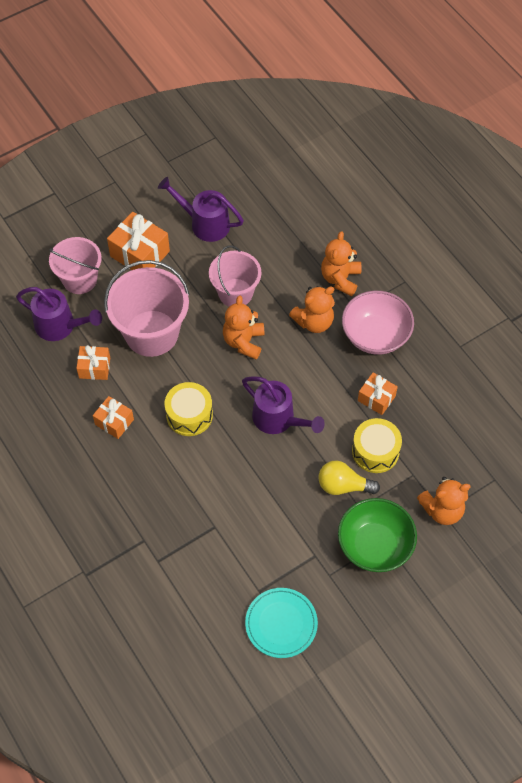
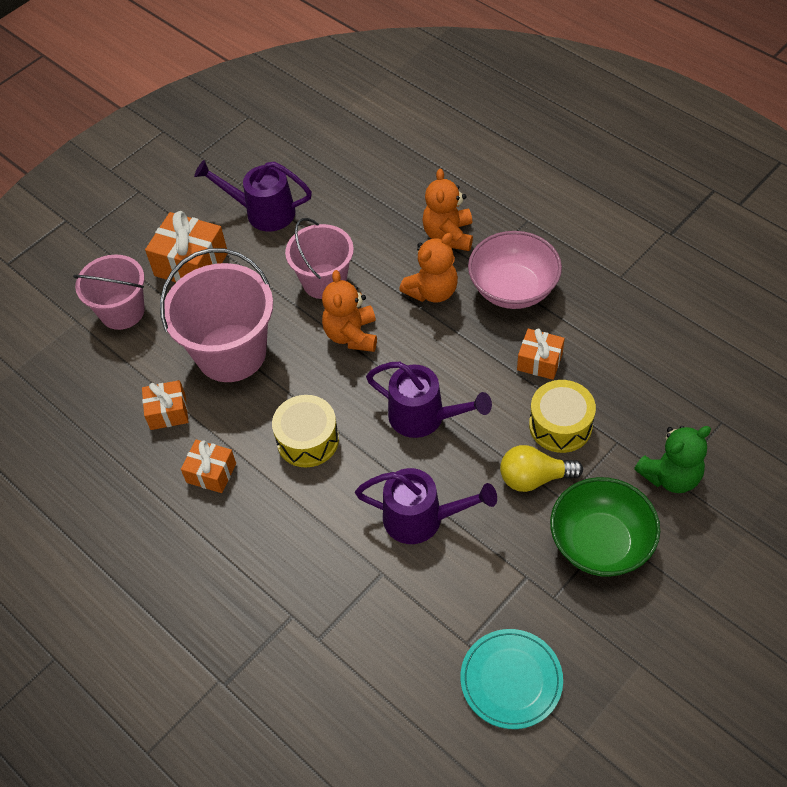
camera: 10 degrees left, 5 degrees down
(60, 326) = (111, 372): purple watering can -> purple watering can (422, 518)
(442, 510) = (670, 476): orange teddy bear -> green teddy bear

